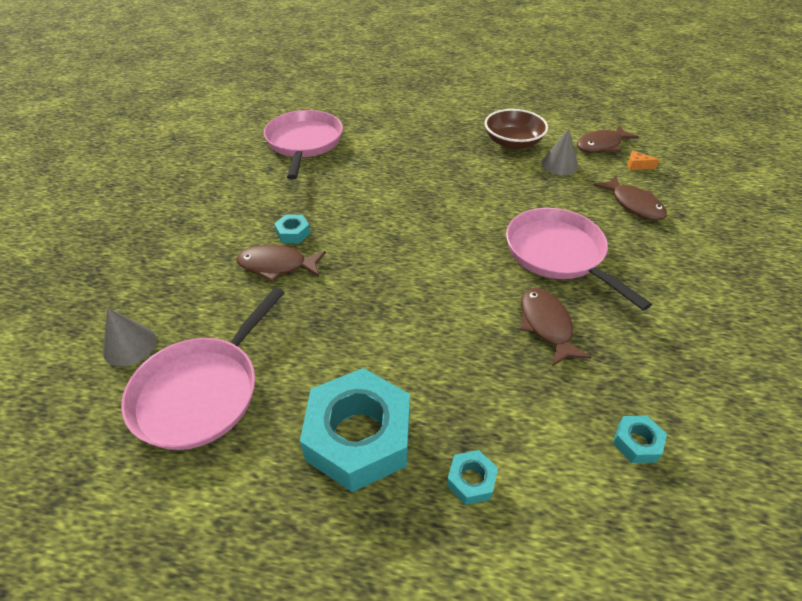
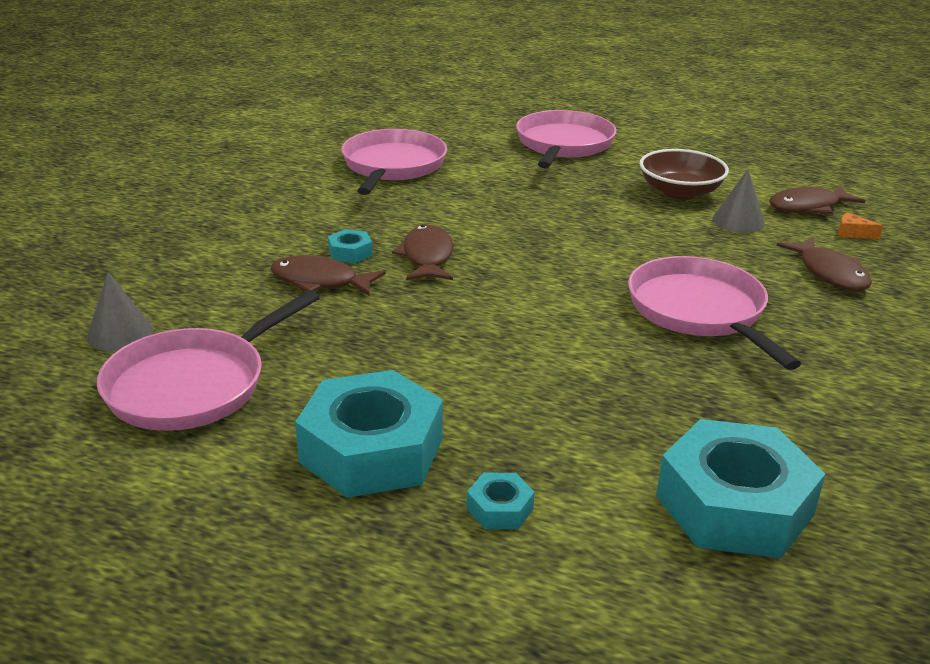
camera: 10 degrees right, 15 degrees down
(421, 108) = (563, 144): none -> pink pan
(546, 325) = (655, 379): brown fish -> brown fish (427, 257)
(636, 443) = (734, 505): turquoise nut -> turquoise nut, size x2.35

